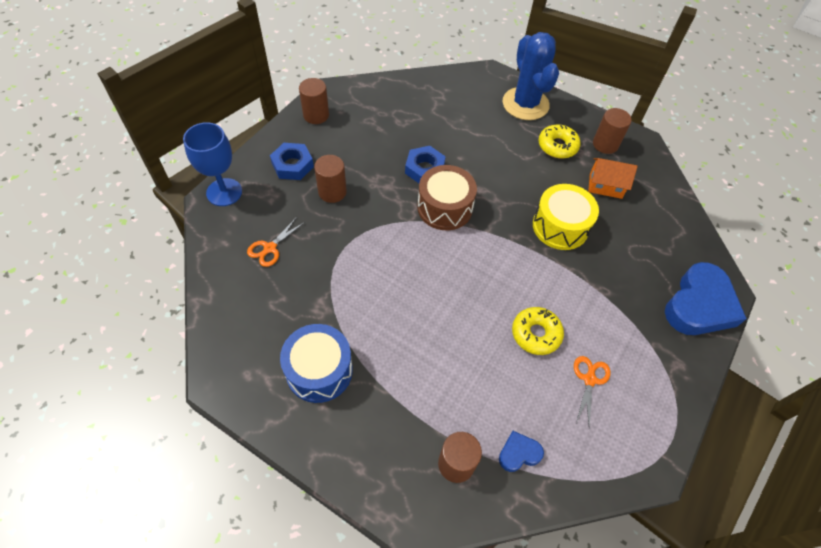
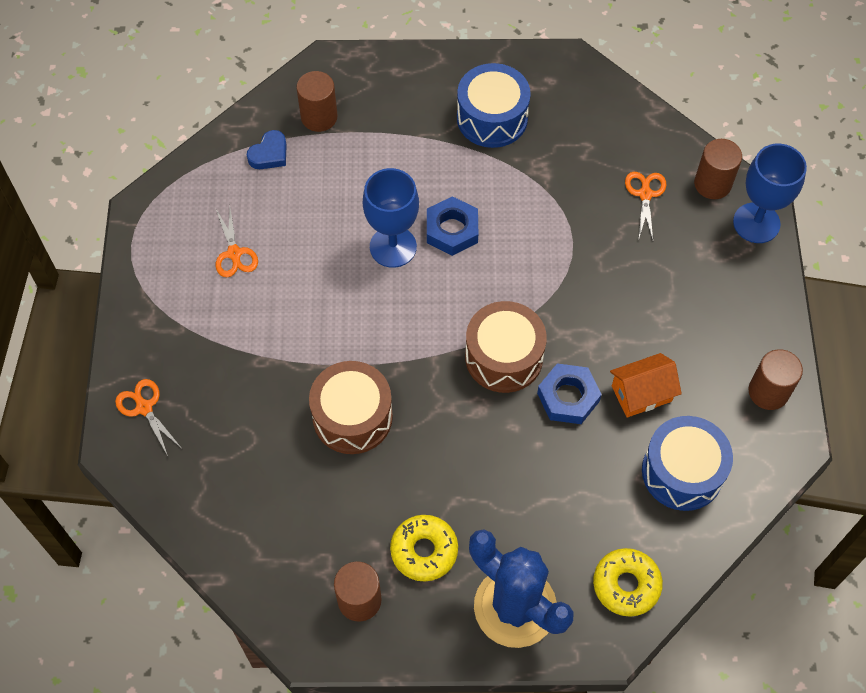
camera: 150 degrees right, 5 degrees up
(292, 165) = (722, 302): blue nut -> blue nut (452, 230)
(332, 192) = (645, 296): brown cylinder -> brown cylinder (712, 184)
(395, 108) = (682, 472): none -> blue drum
(467, 314) = (393, 247): none -> blue goblet
(536, 334) = (311, 268): yellow donut -> yellow donut (626, 585)
(560, 226) = (352, 417): yellow drum -> brown drum
(605, 186) = (325, 520): orange house -> orange house (641, 394)
(699, 305) = (144, 408): blue heart -> orange scissors

